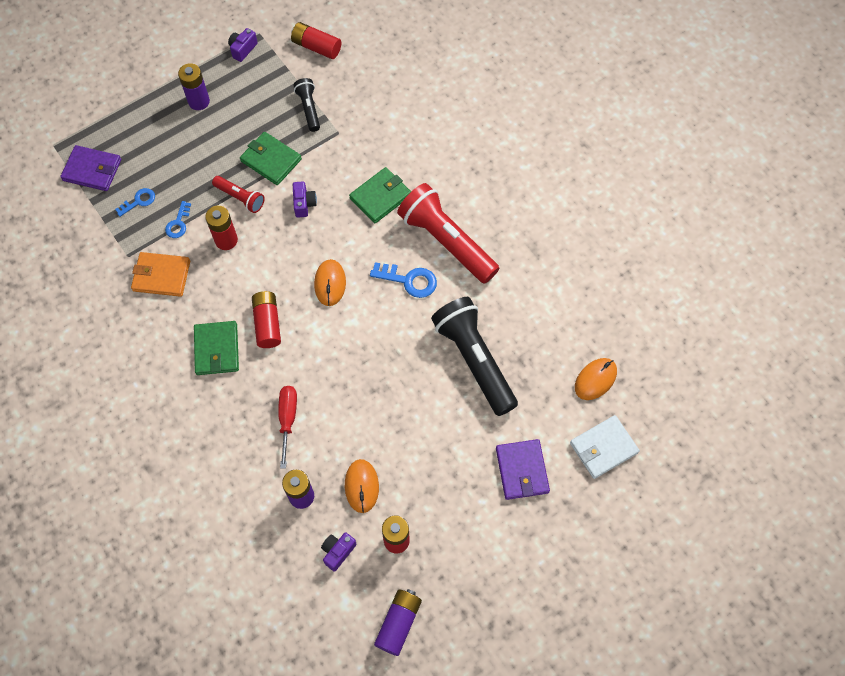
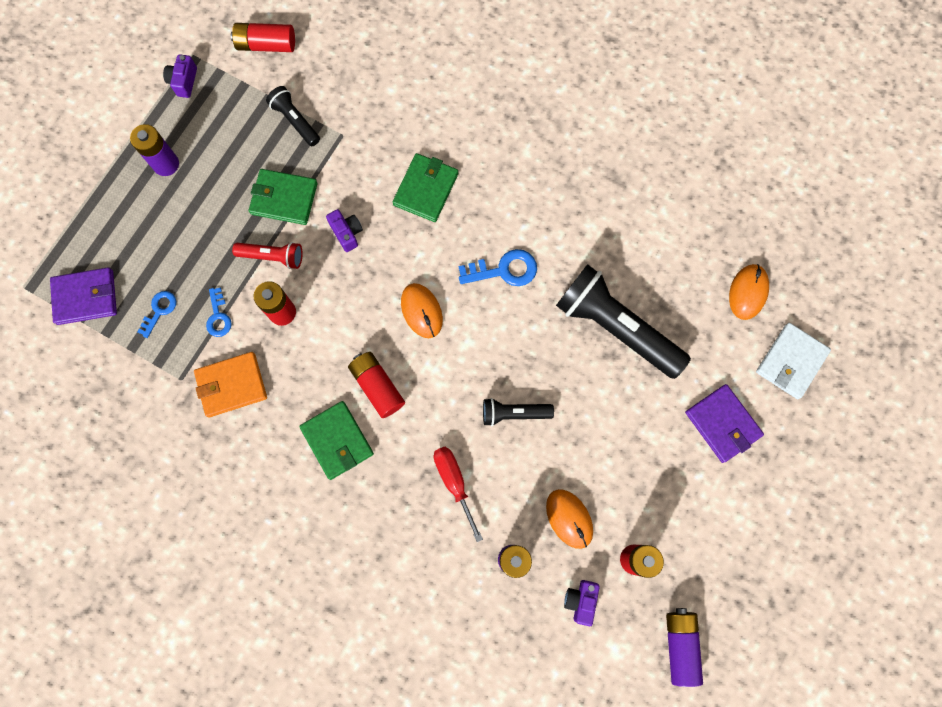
camera: 25 degrees left, 10 degrees up
(360, 389) = (514, 413): none -> black flashlight
(446, 241) = (521, 209): red flashlight -> none

